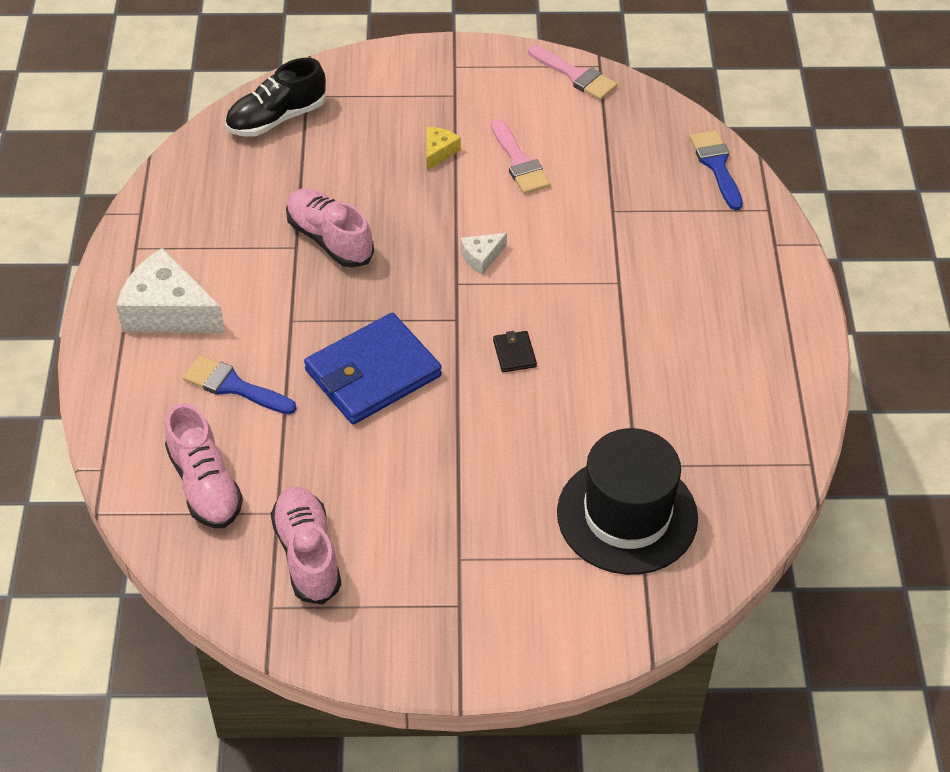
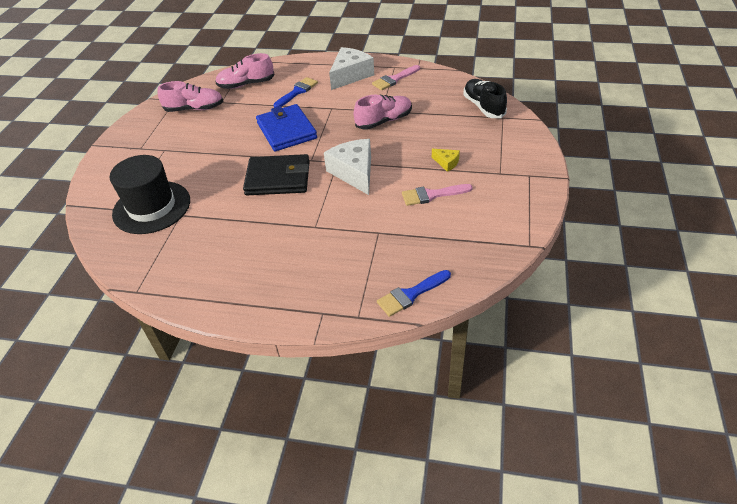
camera: 105 degrees right, 5 degrees down
(481, 257) = (354, 172): white cheese -> white cheese, size x2.11
(514, 353) = (278, 178): black wallet -> black wallet, size x2.46
(575, 75) = (518, 231): pink brush -> pink brush (394, 79)
(716, 165) = (411, 294): blue brush -> blue brush turned 150 degrees clockwise

